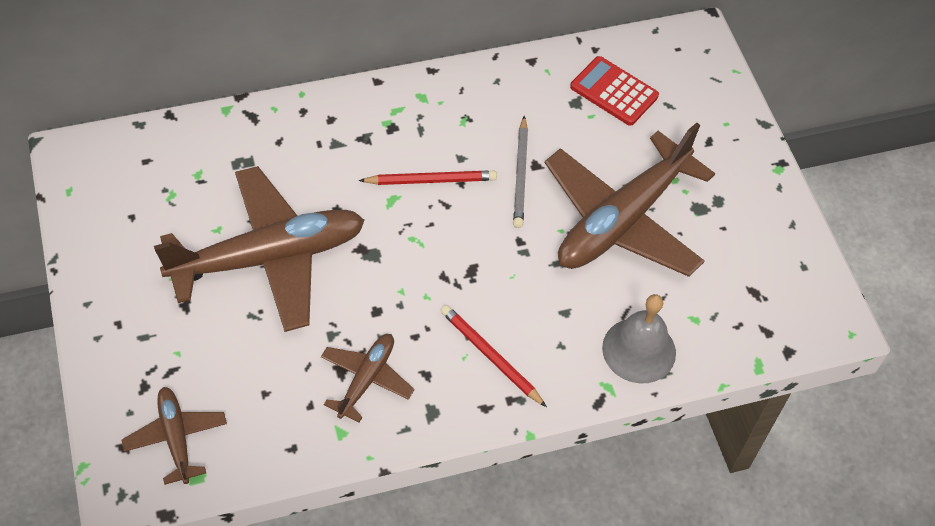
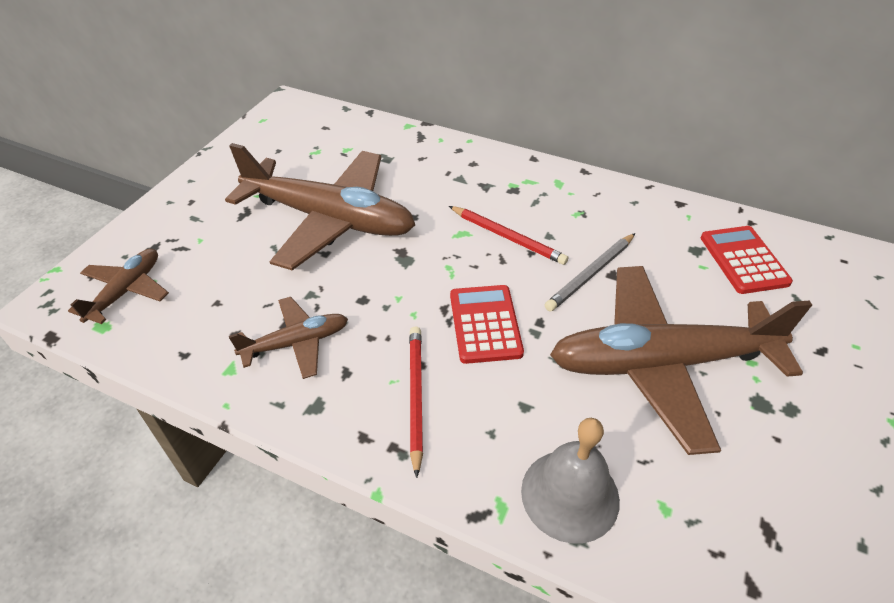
camera: 45 degrees right, 10 degrees down
(484, 269) = (485, 324): none -> red calculator

